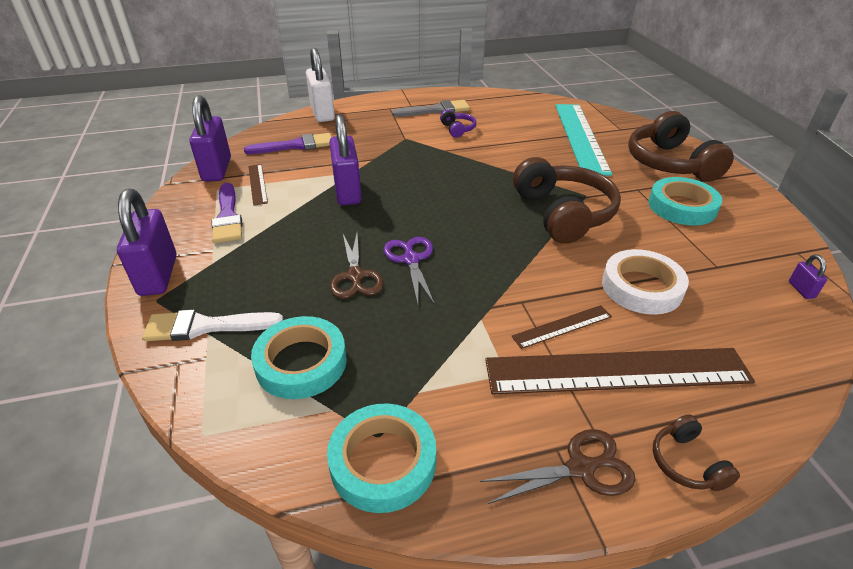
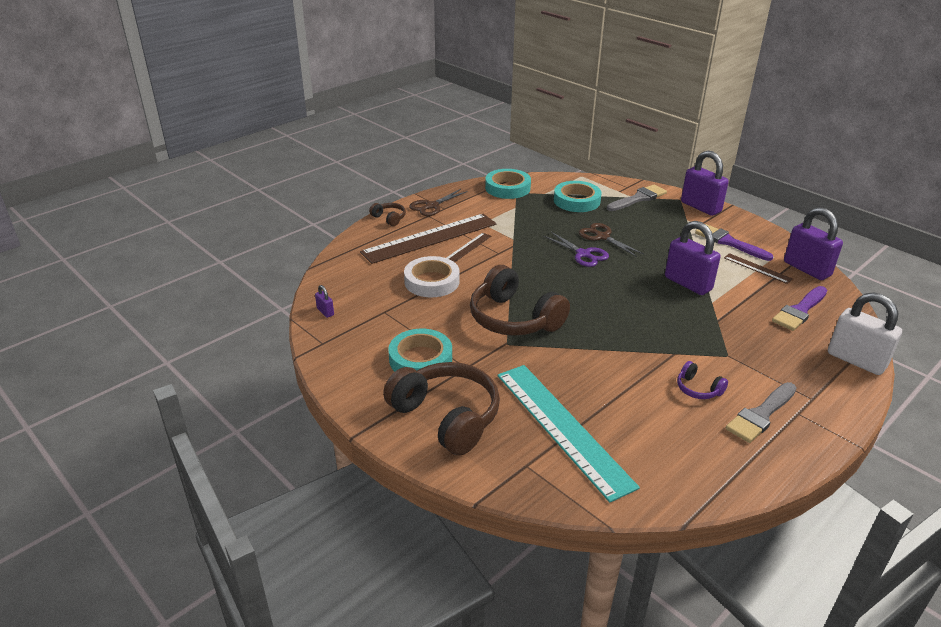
camera: 150 degrees right, 5 degrees down
(205, 326) = (638, 198): white brush -> grey brush

